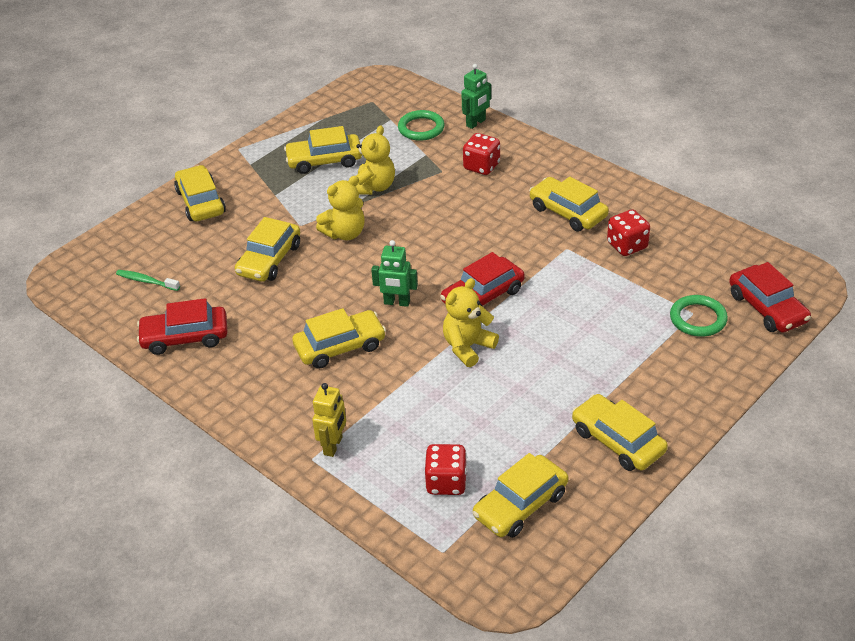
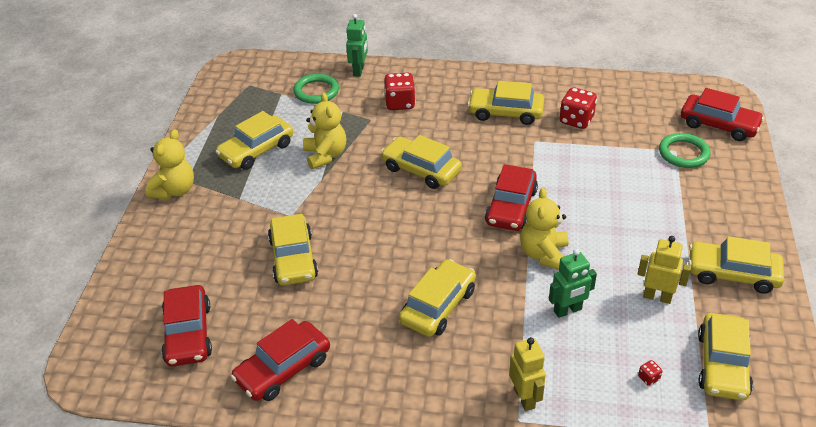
camera: 35 degrees left, 0 degrees up
(146, 281) = (188, 334): green toothbrush -> red car
(201, 202) = (171, 234): yellow car -> yellow car (421, 170)
(345, 233) = (340, 205): yellow teddy bear -> yellow teddy bear (174, 190)
(397, 302) = (447, 244): green robot -> green robot (568, 310)
(446, 482) = (648, 378): red dice -> red dice, size x0.44
(526, 426) = (657, 297): none -> yellow robot

